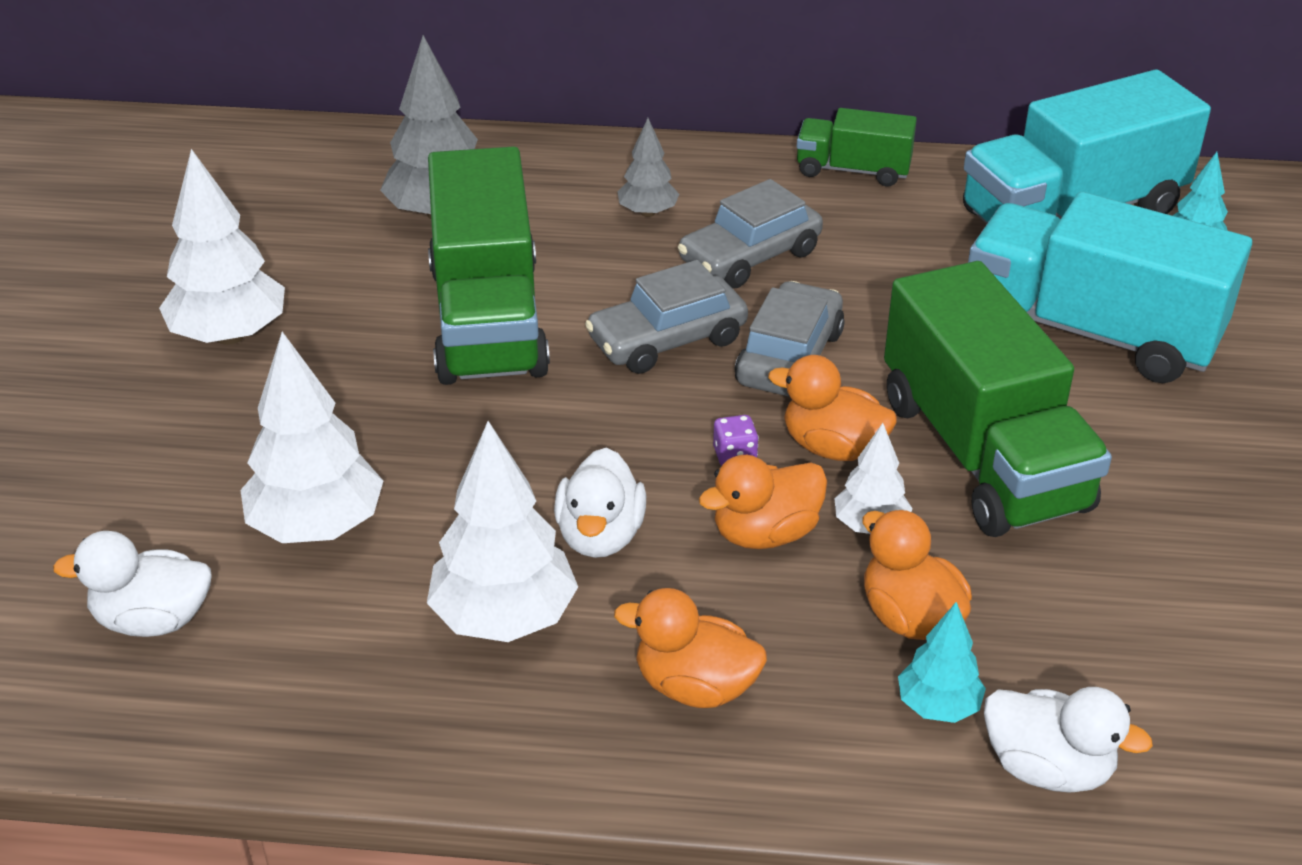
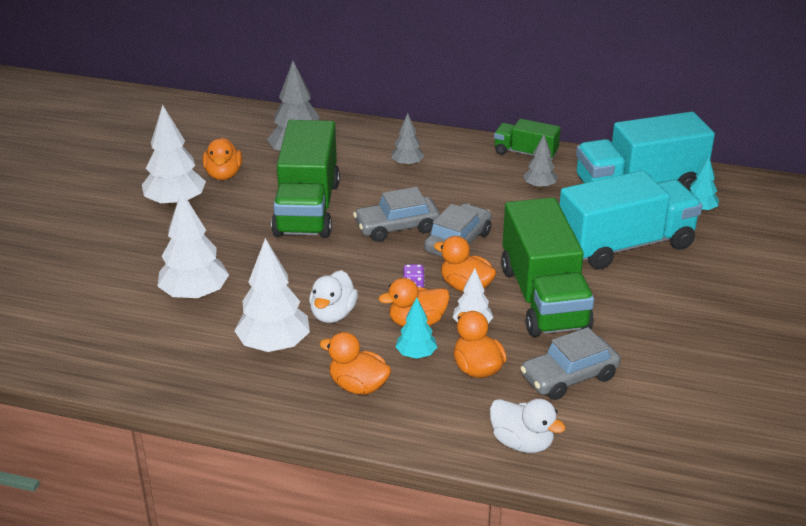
camera: 10 degrees right, 5 degrees down
(153, 620) = (106, 327): white duck -> none
(308, 267) = (223, 175): none -> orange duck
(750, 257) = (454, 191): grey car -> grey car (569, 377)
(899, 232) = (539, 186): none -> grey tree
(938, 706) = (476, 409): turquoise tree -> turquoise tree (416, 355)
(1090, 331) = (625, 245): turquoise truck -> turquoise truck turned 120 degrees clockwise

